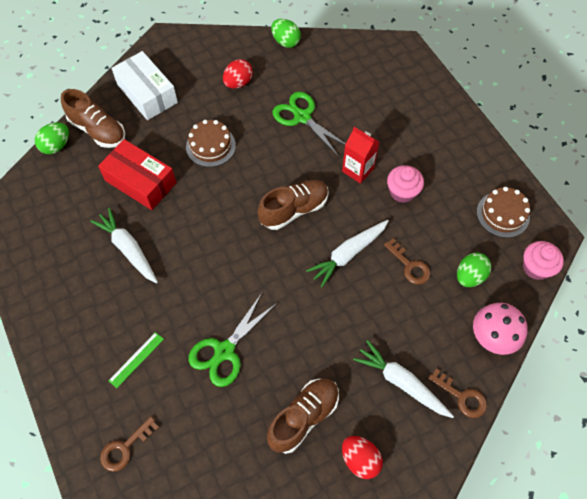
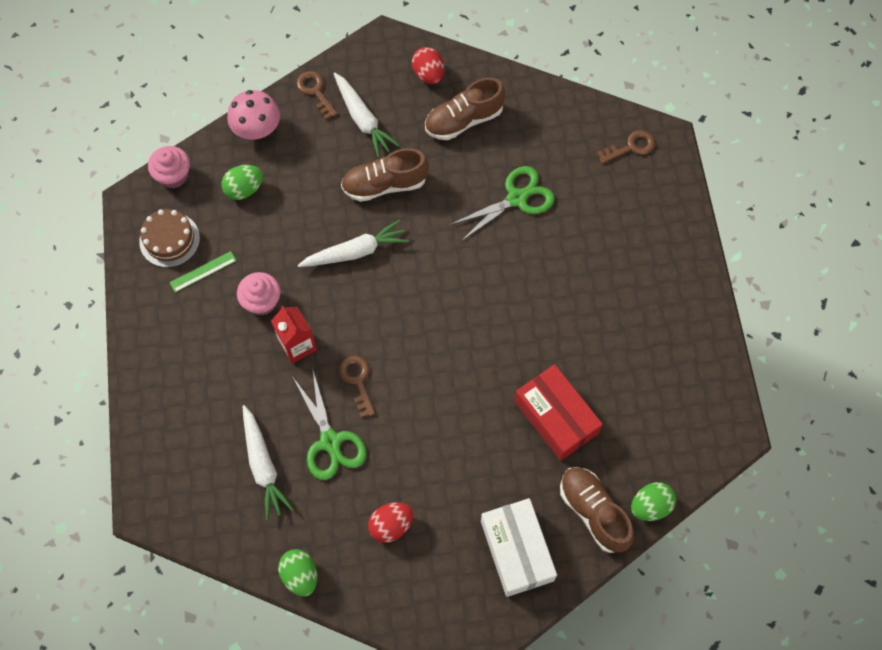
camera: 160 degrees left, 5 degrees up
(128, 249) = (588, 336): white carrot -> white carrot (263, 466)
(136, 359) = (604, 218): green ruler -> green ruler (203, 272)
(210, 146) = (458, 438): brown cake -> none
(294, 210) = (391, 321): brown shoe -> brown shoe (384, 185)
(409, 265) = (298, 219): brown key -> brown key (357, 381)

